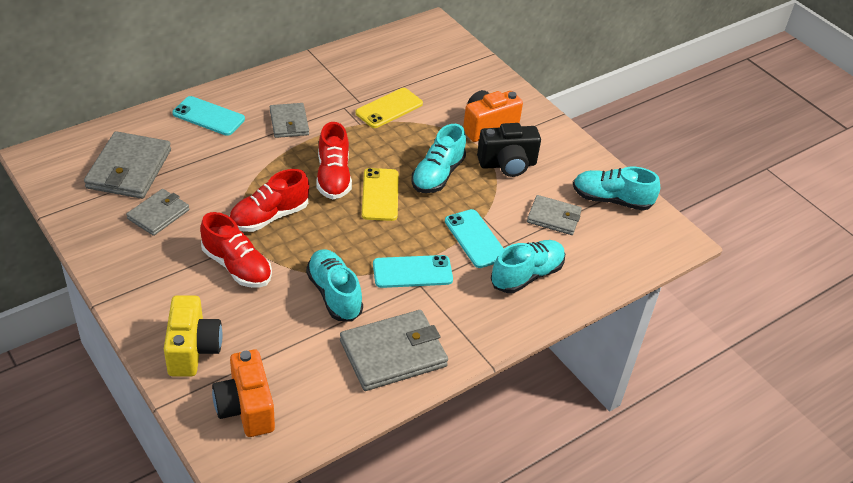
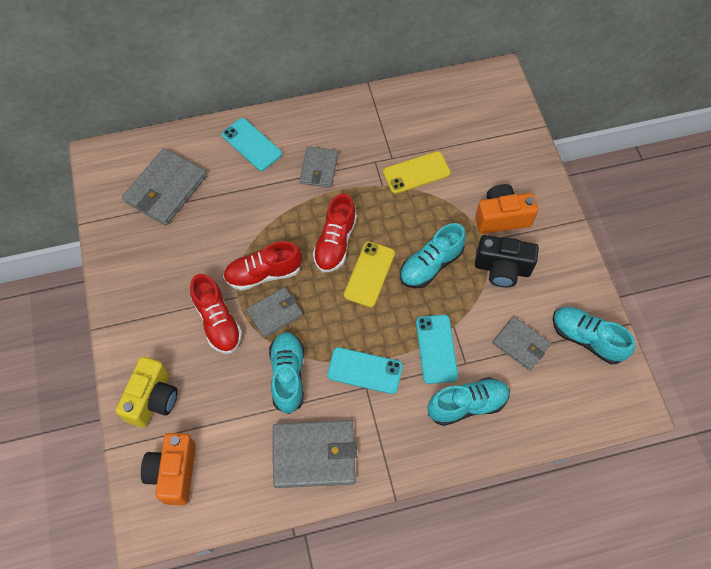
camera: 25 degrees right, 20 degrees up
(158, 214) = (173, 246): grey wallet -> grey wallet (275, 313)

